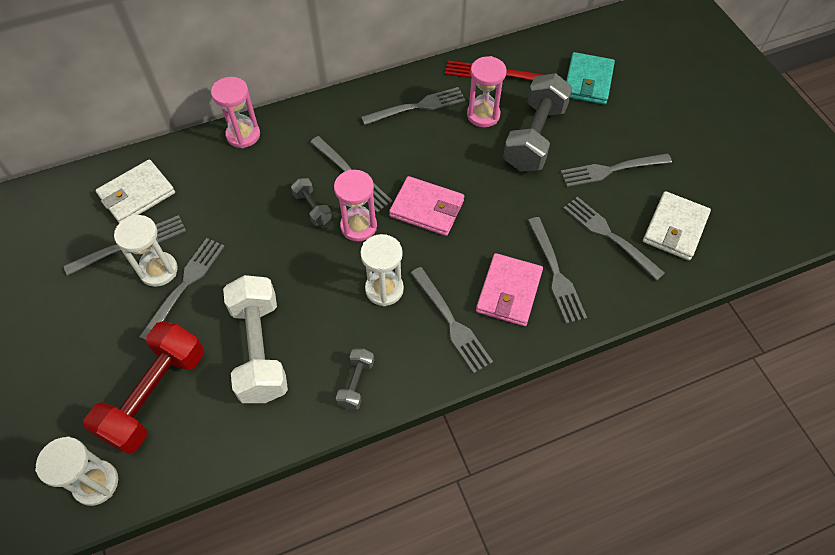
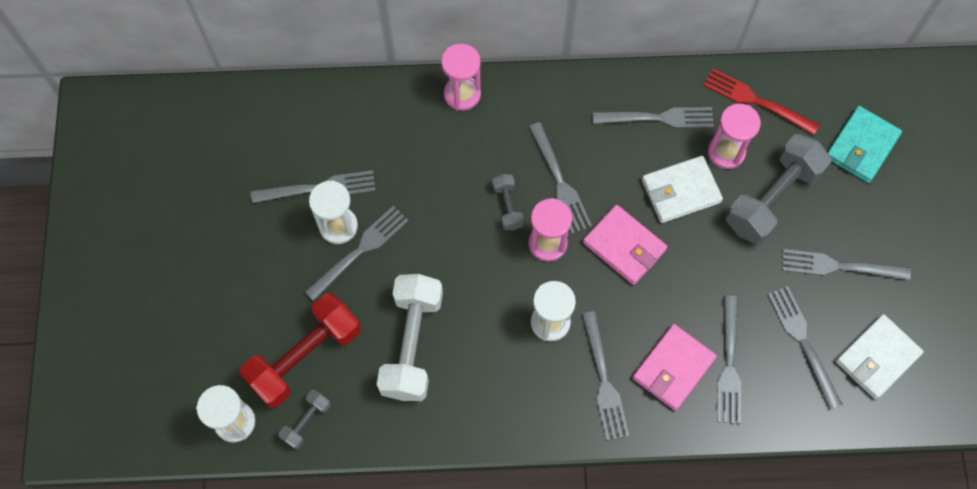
camera: 20 degrees right, 10 degrees up
(137, 194) = (337, 131): white wallet -> white wallet (680, 191)
(356, 383) = (491, 411): grey dumbbell -> grey dumbbell (306, 422)

